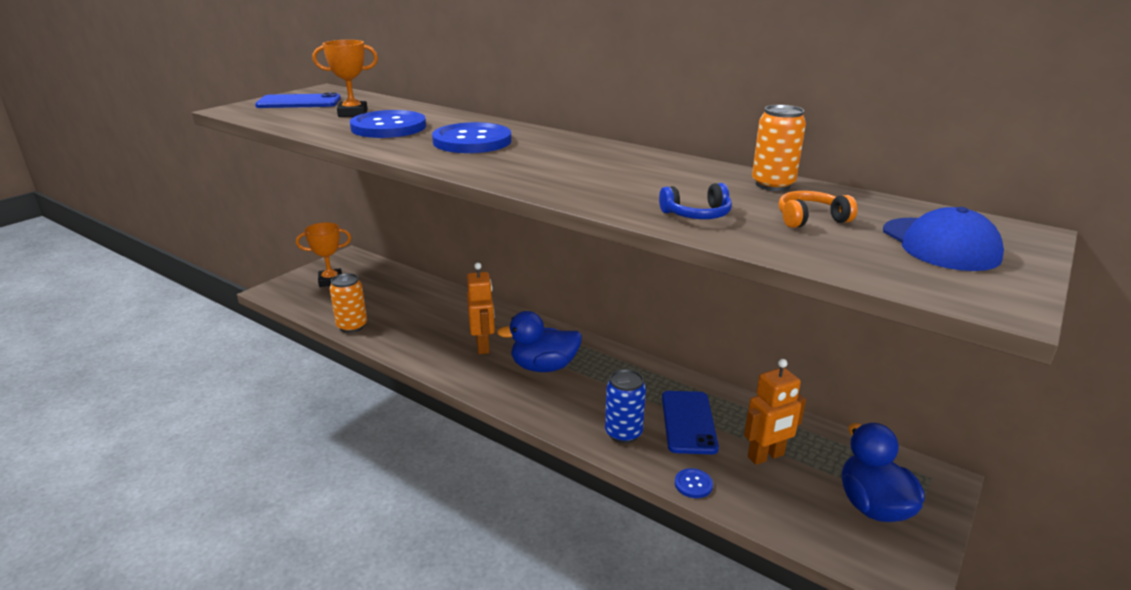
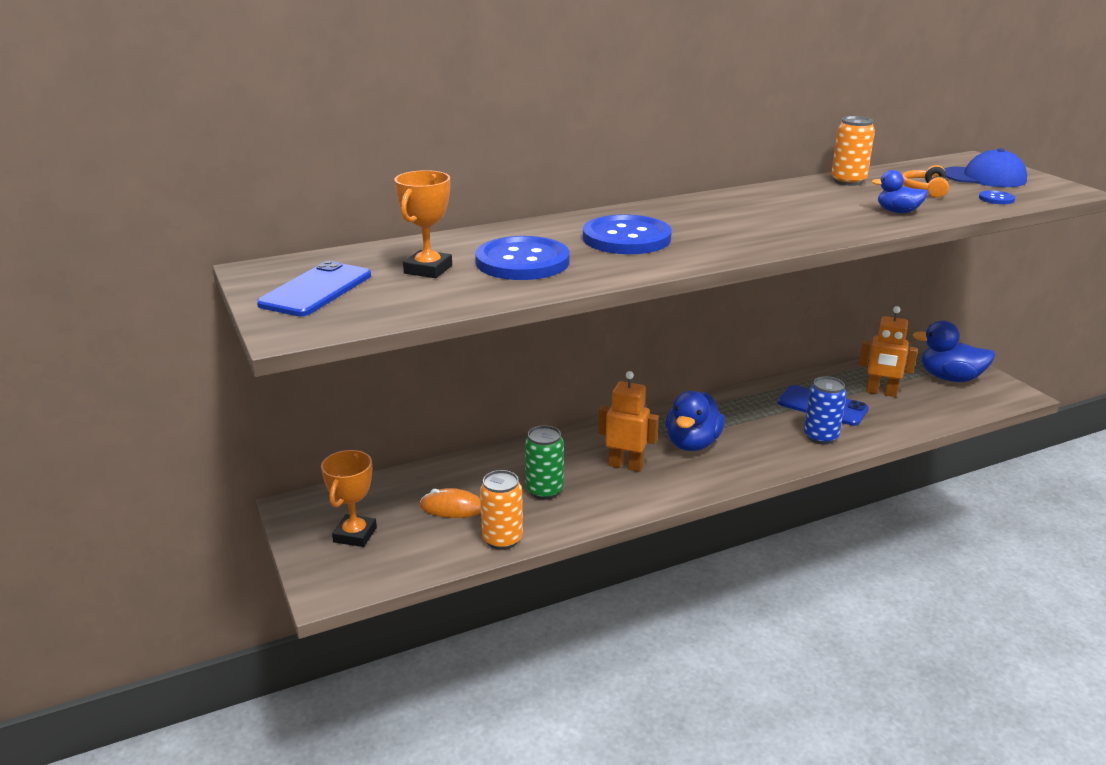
camera: 60 degrees left, 0 degrees up
(379, 299) = (452, 507): none -> orange mouse
(422, 324) = (544, 491): none -> green can
(693, 484) = (899, 430): blue button -> blue button (996, 199)
(697, 214) = (897, 212): blue headphones -> blue duck
(766, 456) = (881, 392): orange robot -> orange robot turned 105 degrees clockwise

